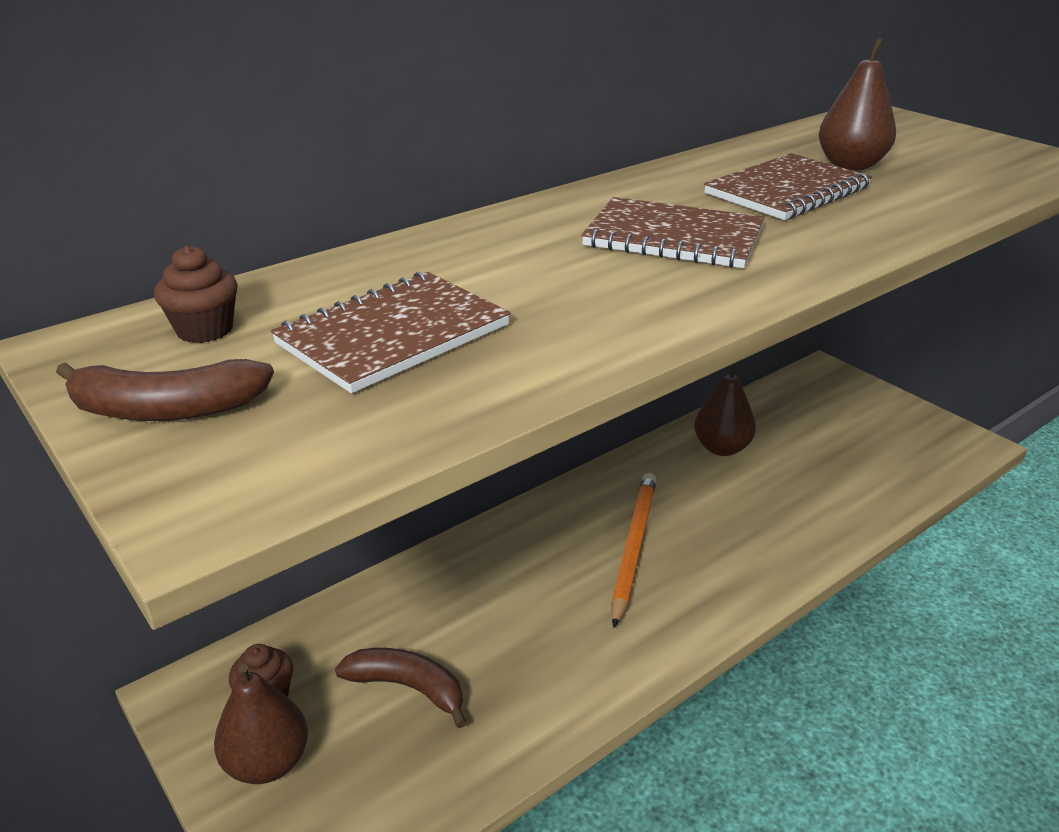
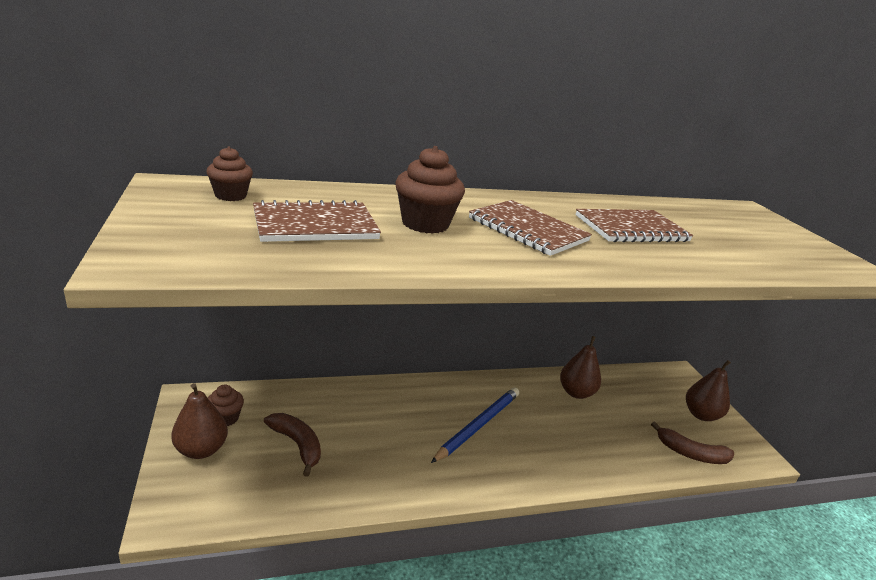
camera: 20 degrees right, 5 degrees down
(167, 409) = (171, 220): brown banana -> brown banana (691, 453)
(538, 276) = (425, 224): none -> brown cupcake
(633, 547) = (478, 425): orange pencil -> blue pencil
(850, 165) = (692, 228): brown pear -> brown pear (701, 415)

